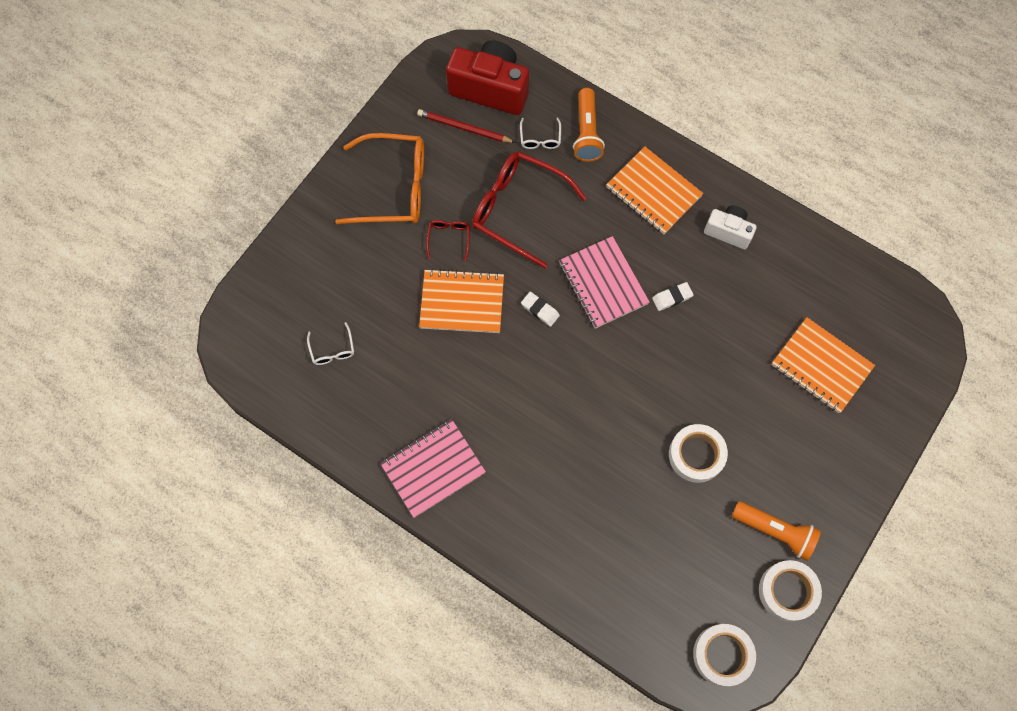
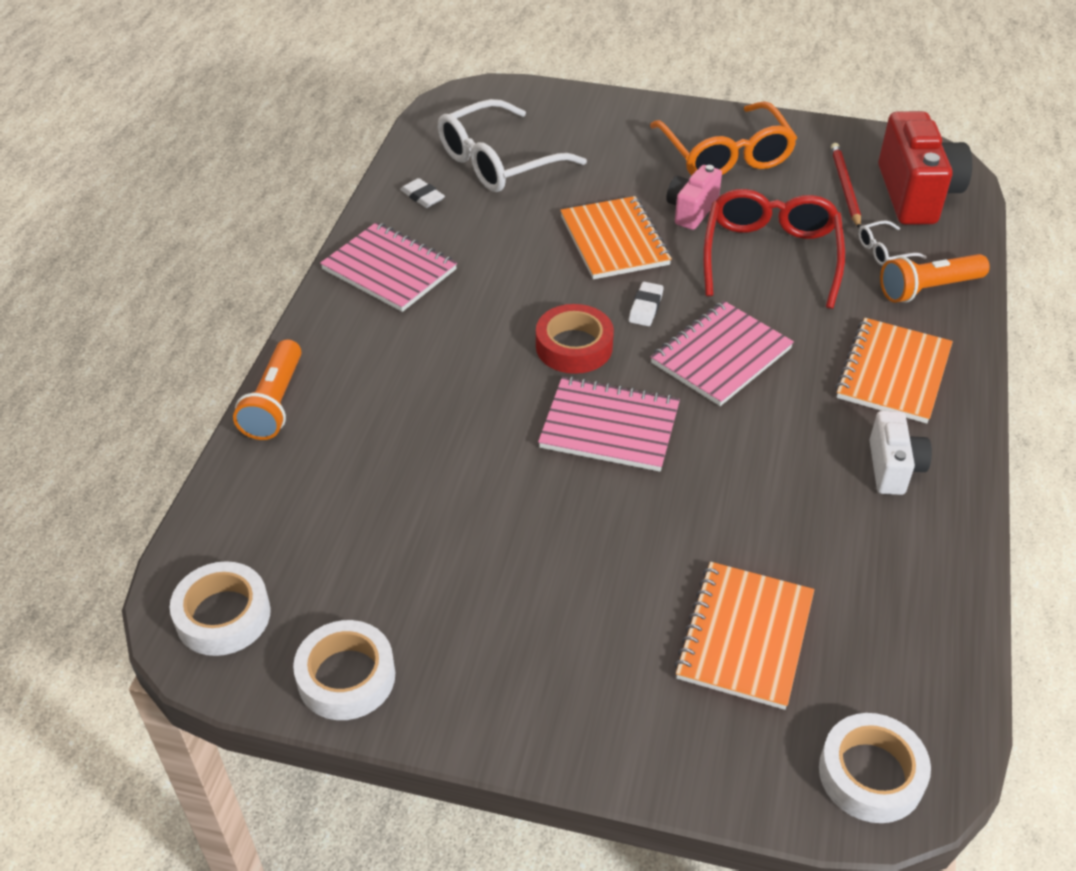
camera: 70 degrees right, 25 degrees down
(332, 350) = (498, 162): white glasses -> white glasses, size x2.31
(449, 238) = (691, 210): red glasses -> pink camera
(561, 370) = (574, 346): none -> red tape
(642, 376) = (609, 427): none -> pink notebook
(672, 297) = (746, 430): white eraser -> white eraser (422, 196)
(696, 455) = (520, 513): white tape -> white tape (871, 774)
(775, 531) = (438, 637): orange flashlight -> orange flashlight (274, 403)

